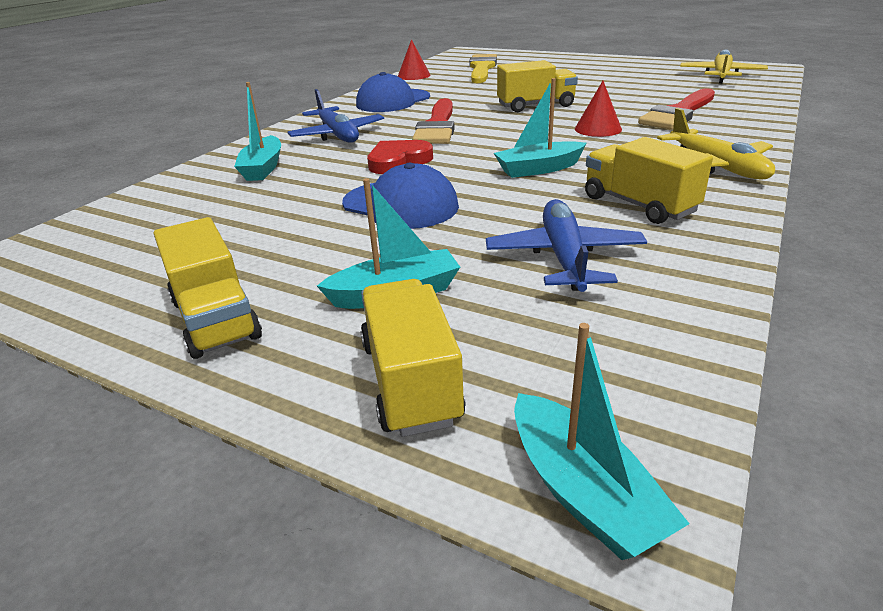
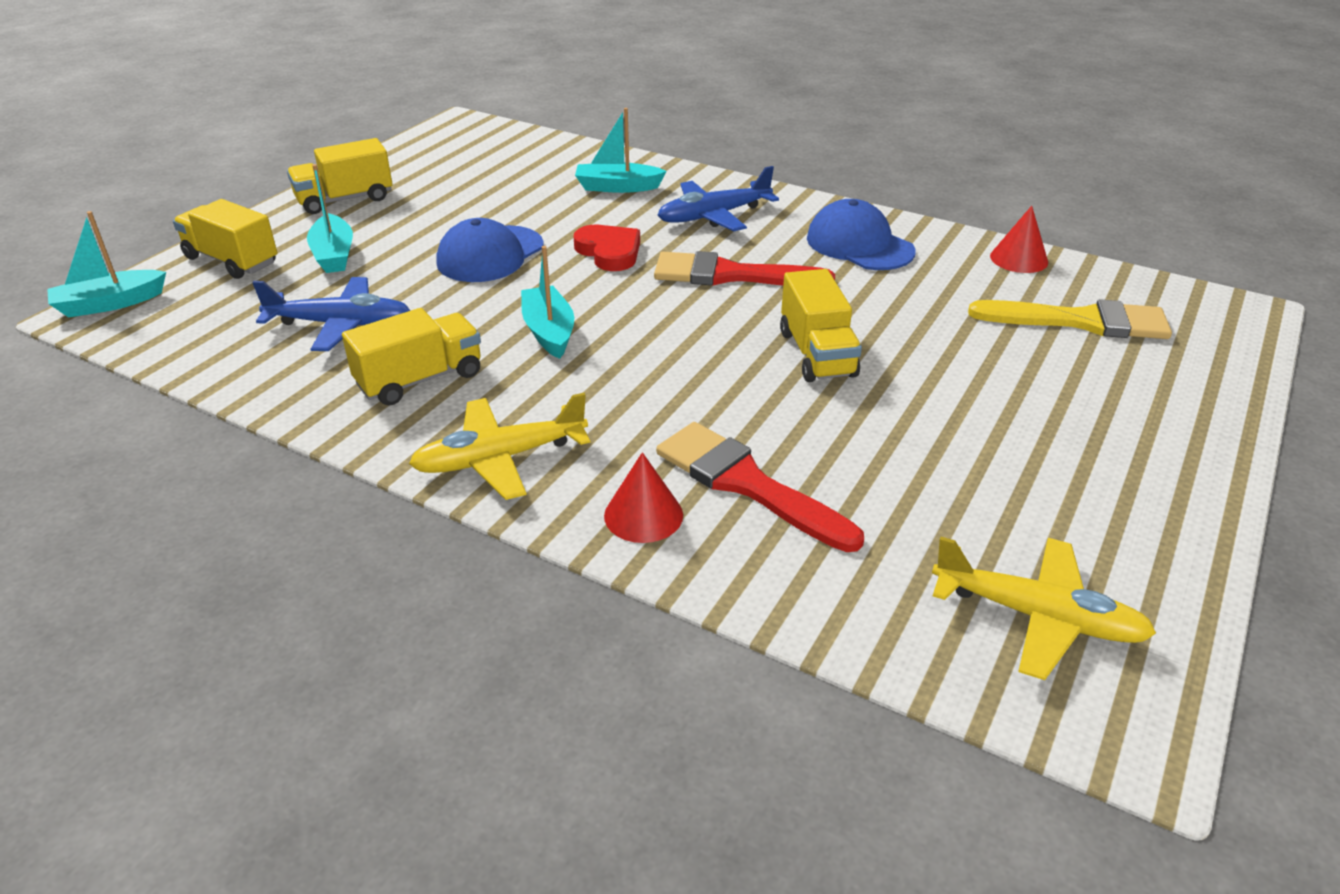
camera: 90 degrees right, 5 degrees up
(411, 381) = (232, 260): yellow truck -> yellow truck turned 135 degrees counterclockwise
(598, 129) = (684, 392): red cone -> red cone (643, 515)

